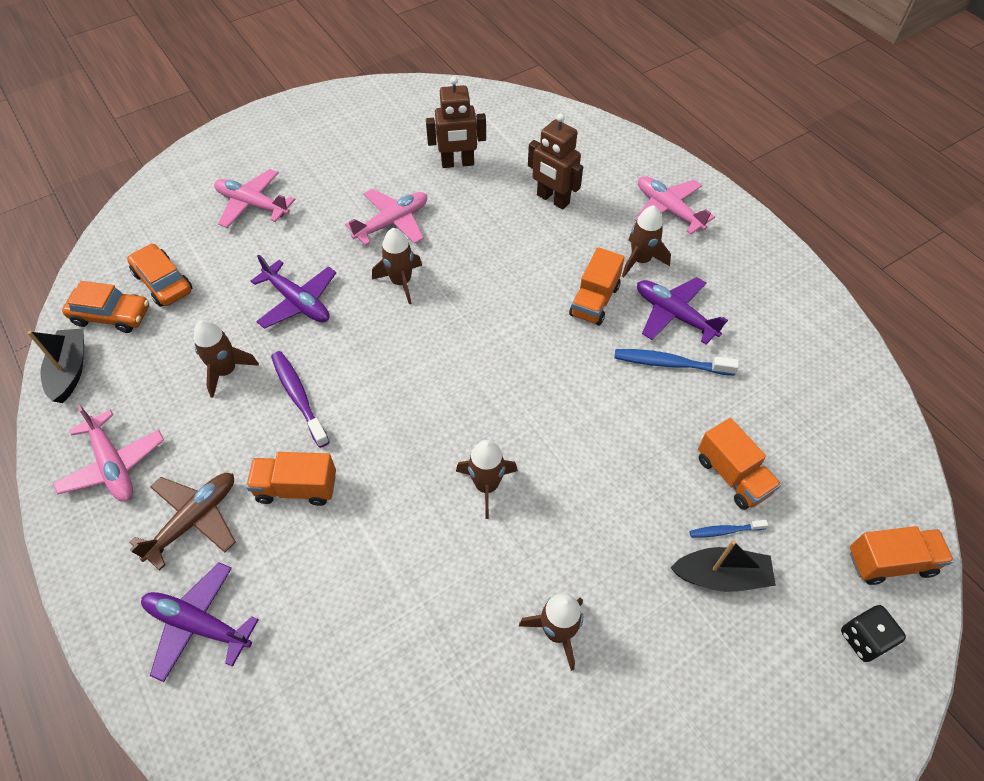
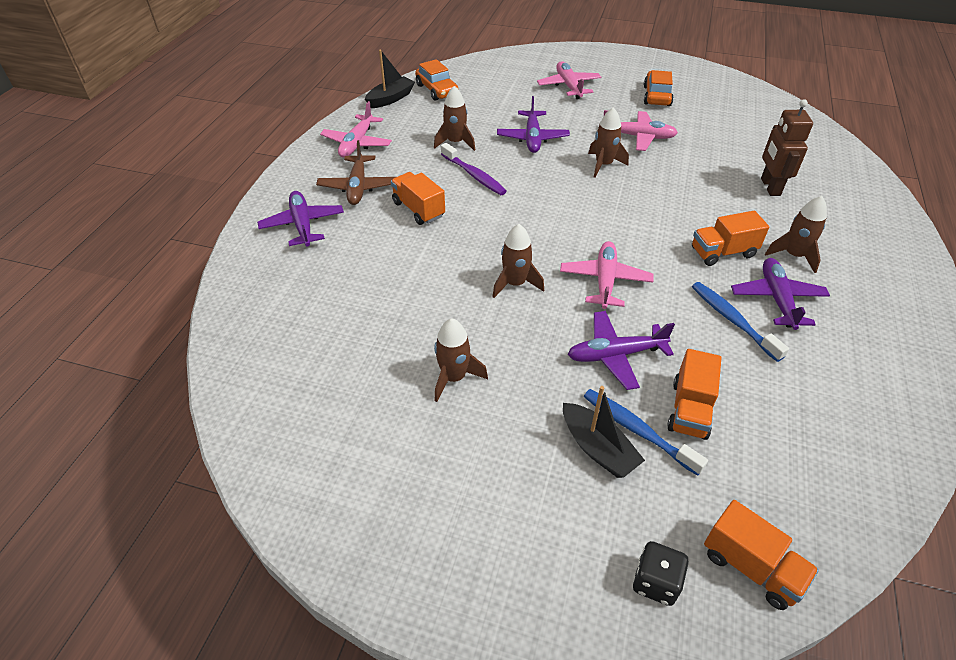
camera: 50 degrees right, 10 degrees down
(163, 282) = (478, 91): orange car -> orange car (656, 96)
(194, 520) = (358, 187): brown plane -> brown plane turned 90 degrees clockwise
(298, 397) = (474, 175): purple toothbrush -> purple toothbrush turned 120 degrees clockwise
(457, 163) = (725, 134): brown robot -> none
(637, 478) = (615, 355): none -> purple plane
(668, 210) = (862, 244): pink plane -> pink plane (605, 281)
(724, 531) = (637, 430): blue toothbrush -> blue toothbrush, size x1.78

